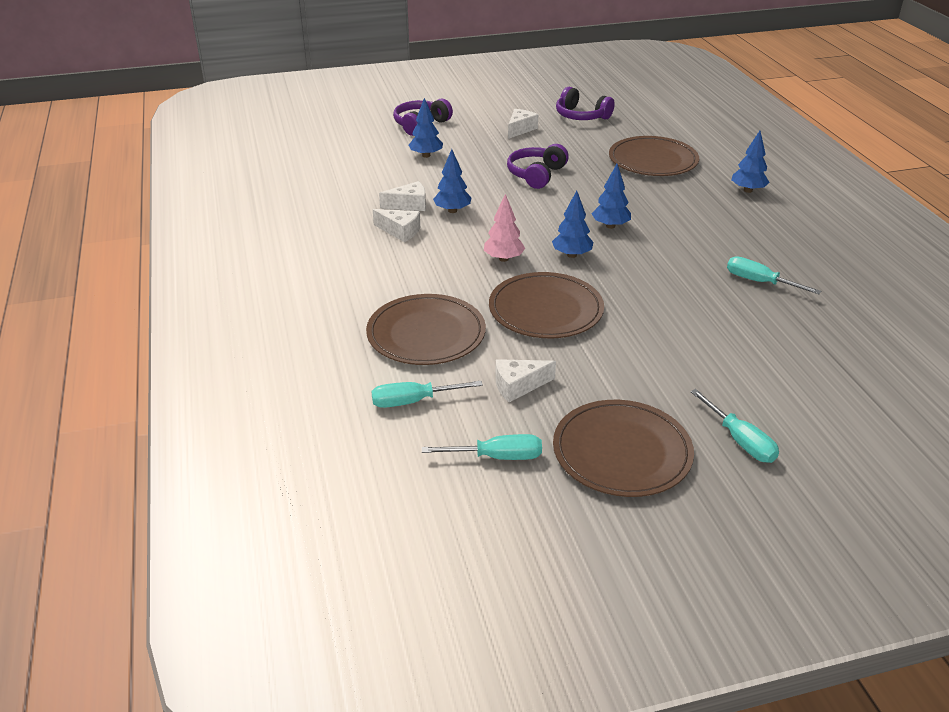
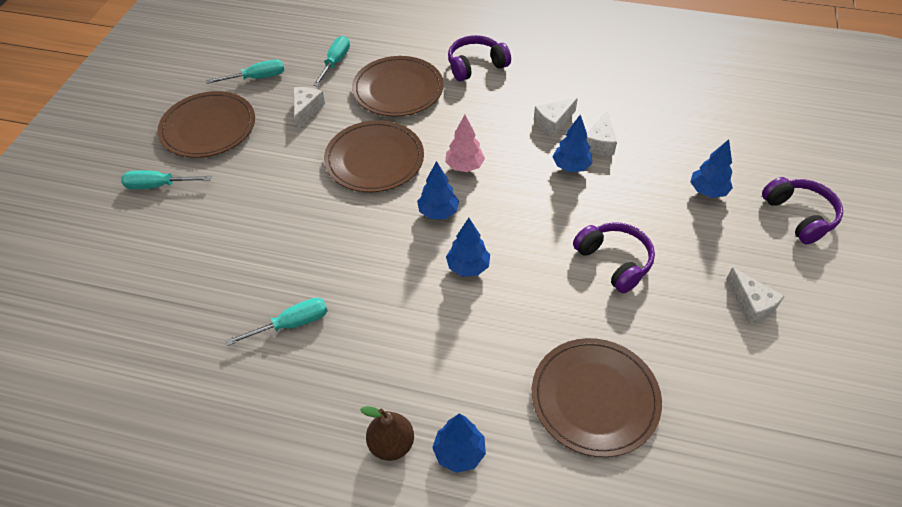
camera: 120 degrees right, 15 degrees up
(498, 457) = (257, 78): turquoise screwdriver -> turquoise screwdriver turned 135 degrees counterclockwise
(581, 116) = (775, 396): purple headphones -> purple headphones (476, 65)
(777, 212) = (391, 444): none -> brown pear

